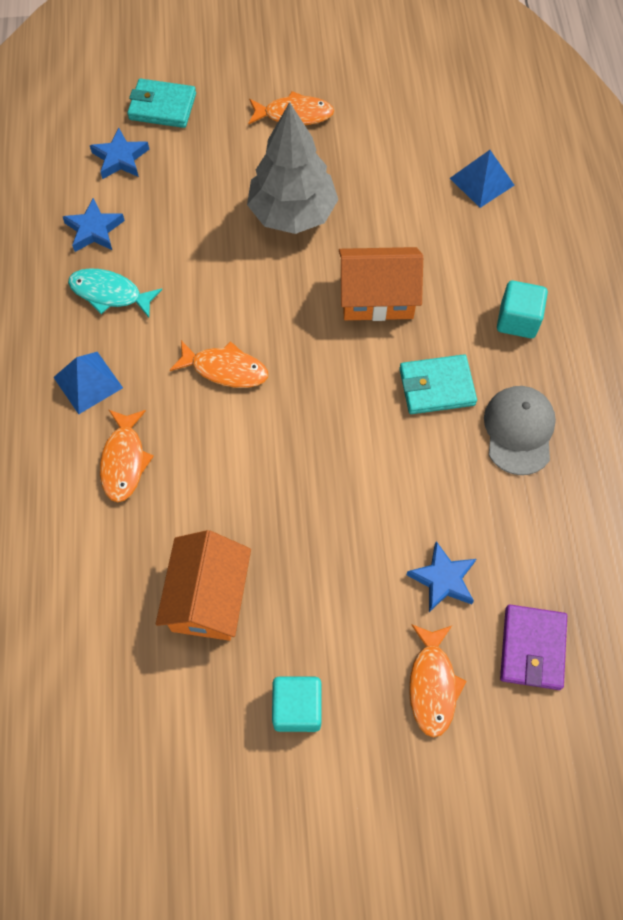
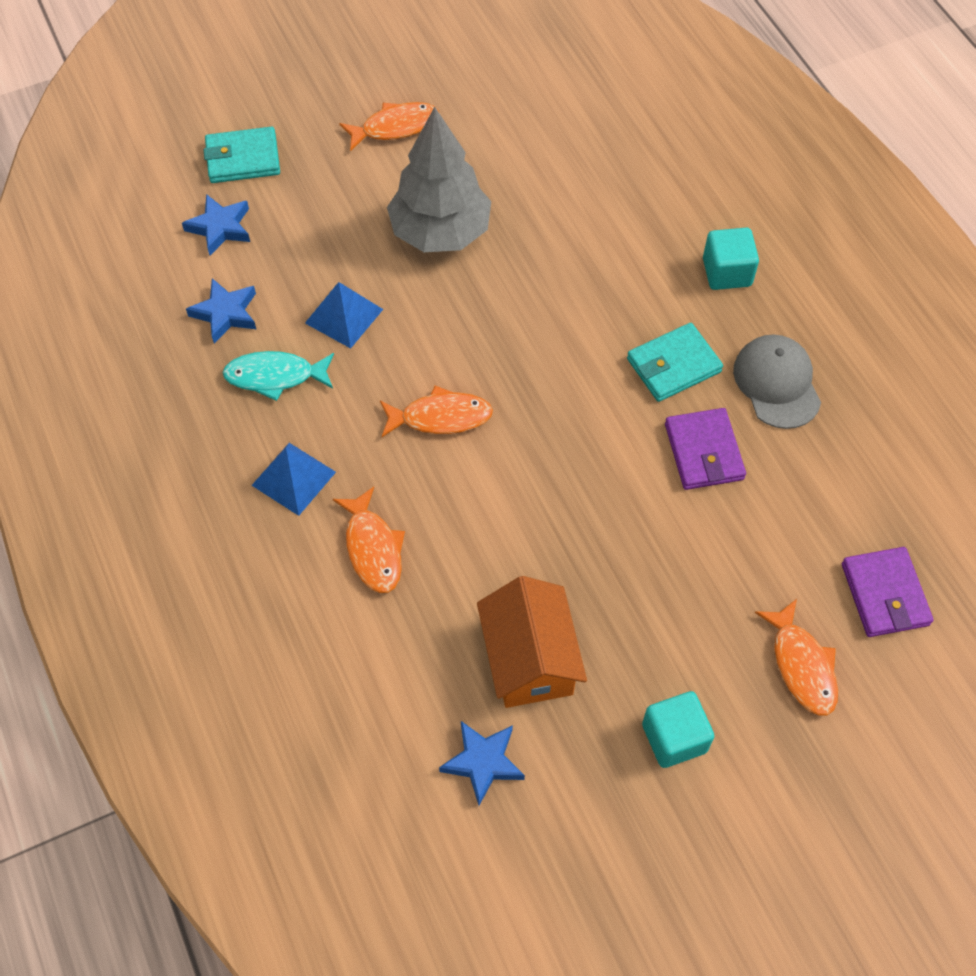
camera: 20 degrees left, 5 degrees down
(377, 297) = (570, 293): orange house -> none
(429, 470) = (703, 452): none -> purple wallet
(443, 579) = (765, 557): blue star -> blue star (483, 762)
(481, 181) = (627, 141): blue pyramid -> blue pyramid (343, 316)

